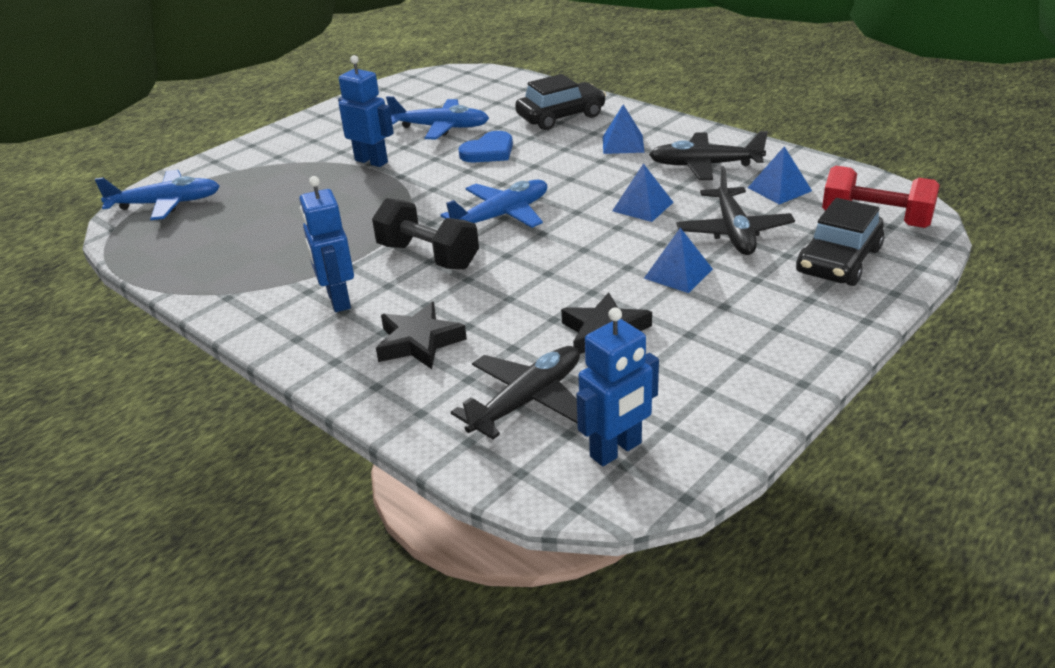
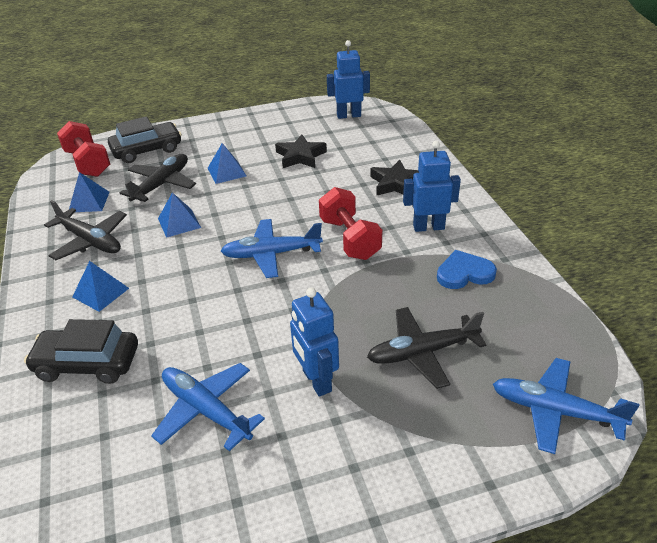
camera: 150 degrees left, 5 degrees up
(338, 300) = (428, 227): blue robot -> blue robot turned 105 degrees counterclockwise
(428, 256) = (349, 239): black dumbbell -> red dumbbell
(489, 151) = (204, 339): blue heart -> blue heart (464, 273)
(527, 401) = (366, 141): black plane -> black plane (423, 352)

